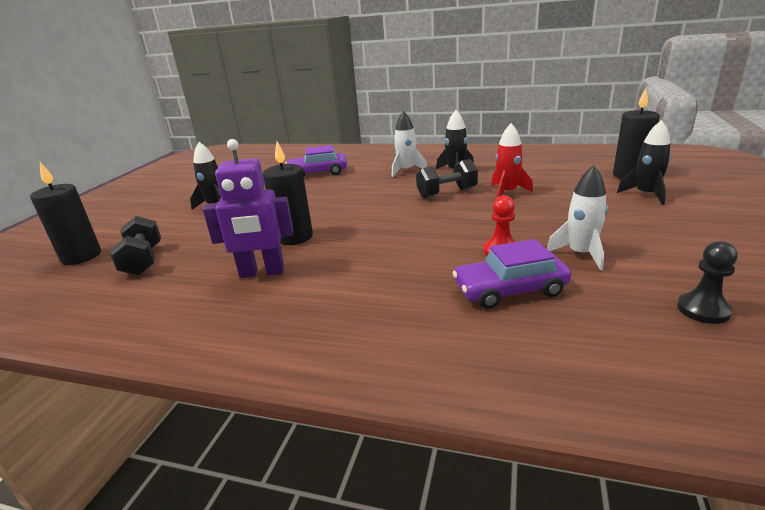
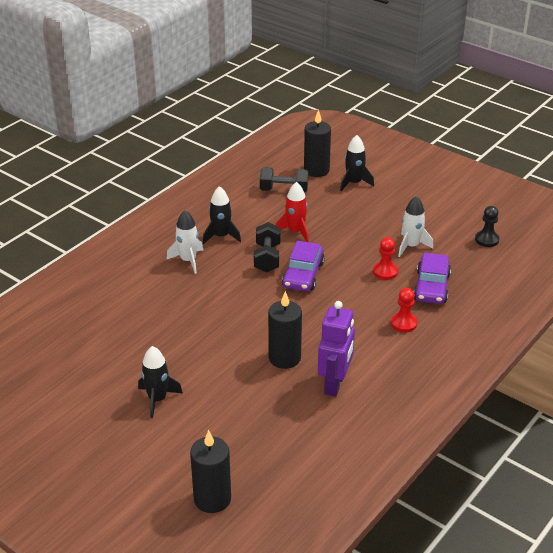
camera: 70 degrees left, 10 degrees up
(143, 261) = (258, 453): black dumbbell -> black dumbbell (284, 190)
(317, 173) = (129, 315): purple car -> purple car (303, 275)
(407, 288) = (403, 323): none -> red pawn

